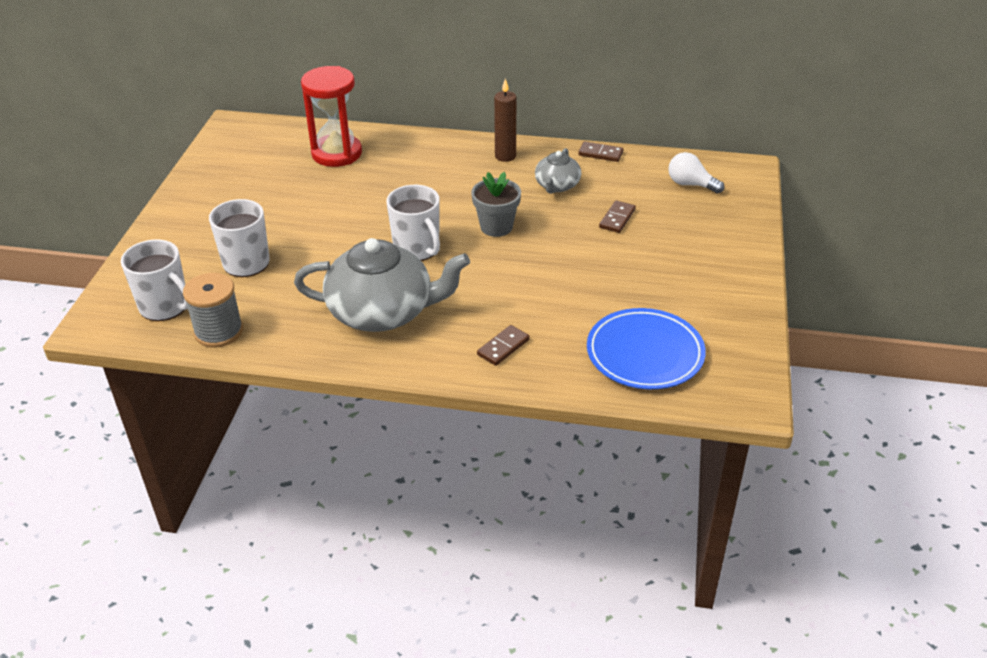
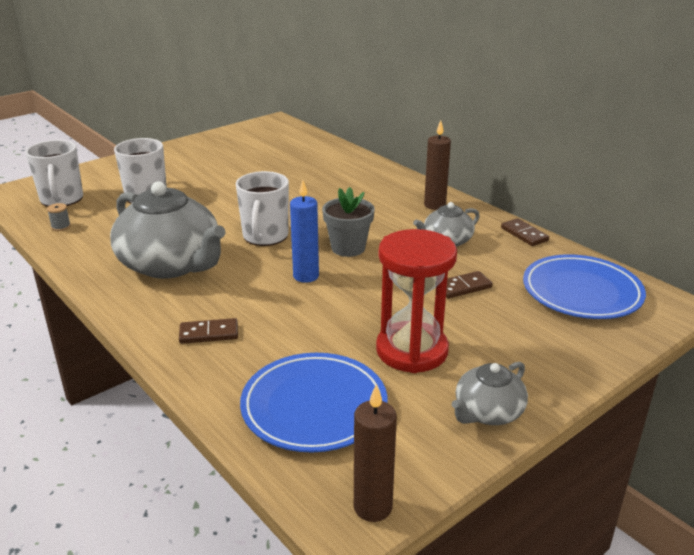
camera: 40 degrees right, 10 degrees down
(219, 331) = (61, 227): grey spool -> grey spool, size x0.44
(337, 153) = (312, 159): red hourglass -> red hourglass (412, 350)
(501, 266) = (306, 276): none -> blue candle
(690, 184) = (581, 292): white light bulb -> blue plate
(740, 298) = (487, 412): none -> grey teapot
(754, 387) = (372, 507): none -> brown candle

